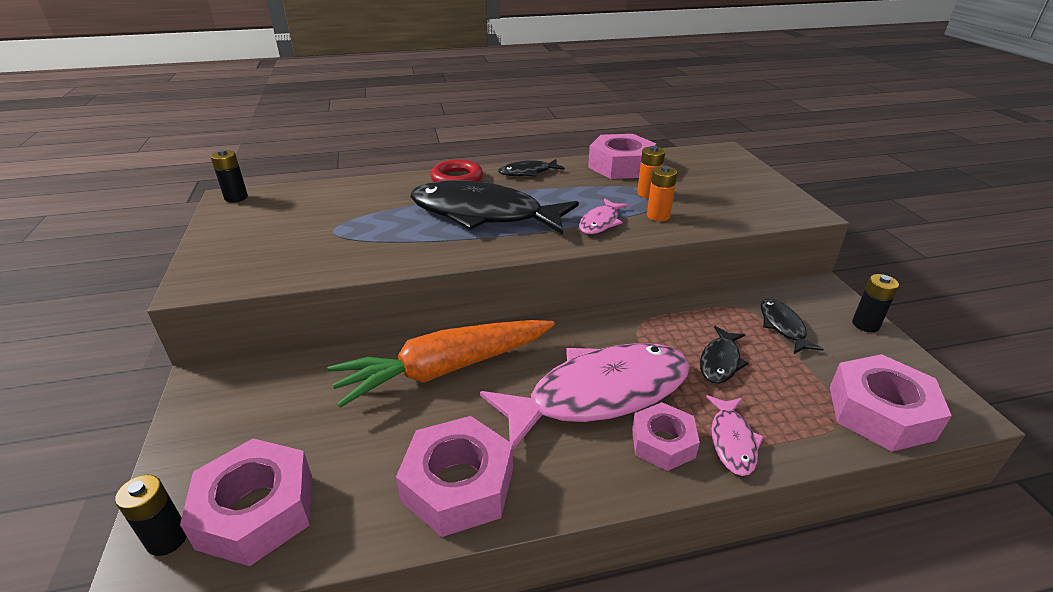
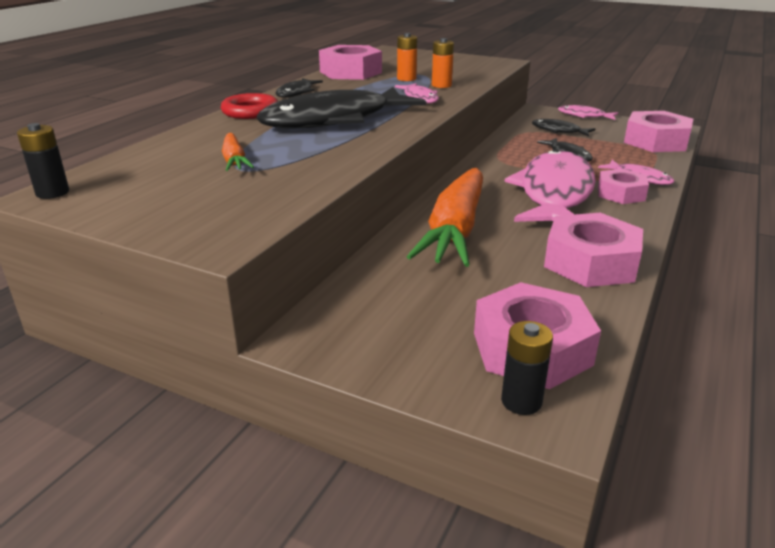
camera: 50 degrees left, 5 degrees down
(347, 220) = (234, 160): none -> orange carrot
(865, 324) = (584, 116): black battery -> pink fish

